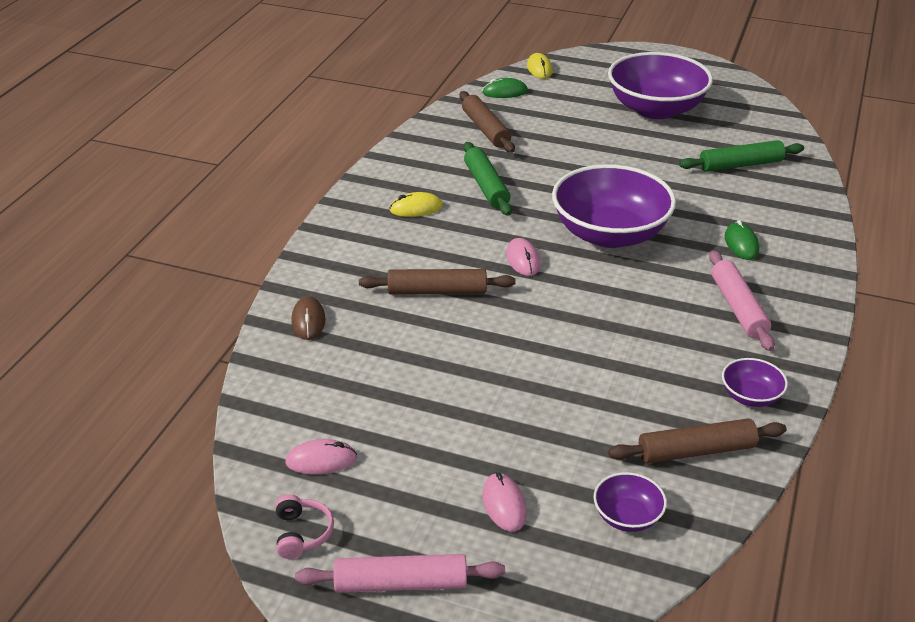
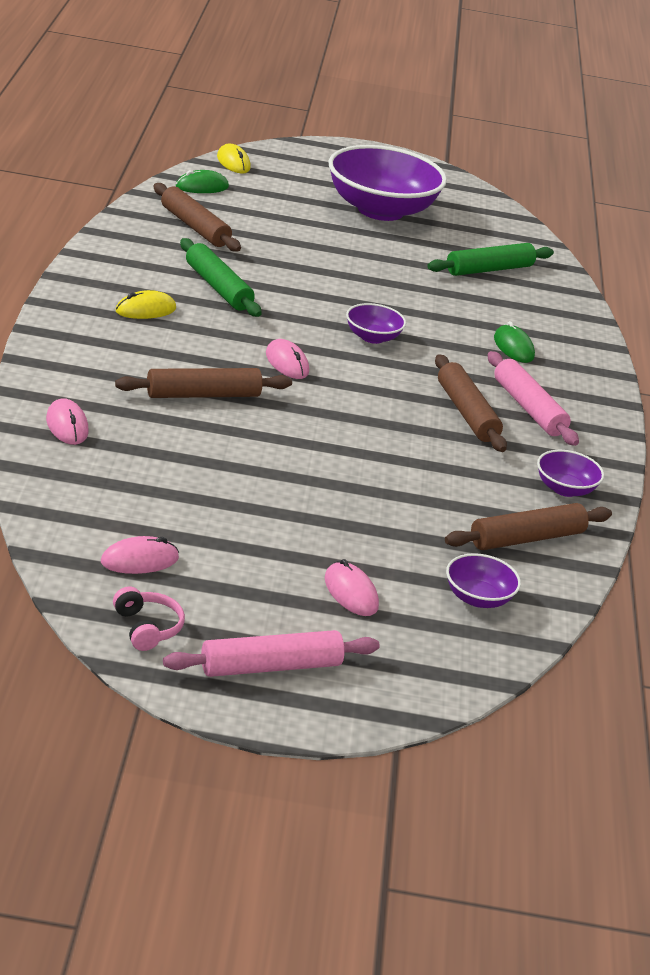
camera: 20 degrees left, 5 degrees down
(308, 321) = (67, 426): brown mouse -> pink mouse
(609, 234) = (372, 337): purple bowl -> purple bowl, size x0.44
(675, 312) = (466, 413): none -> brown rolling pin

